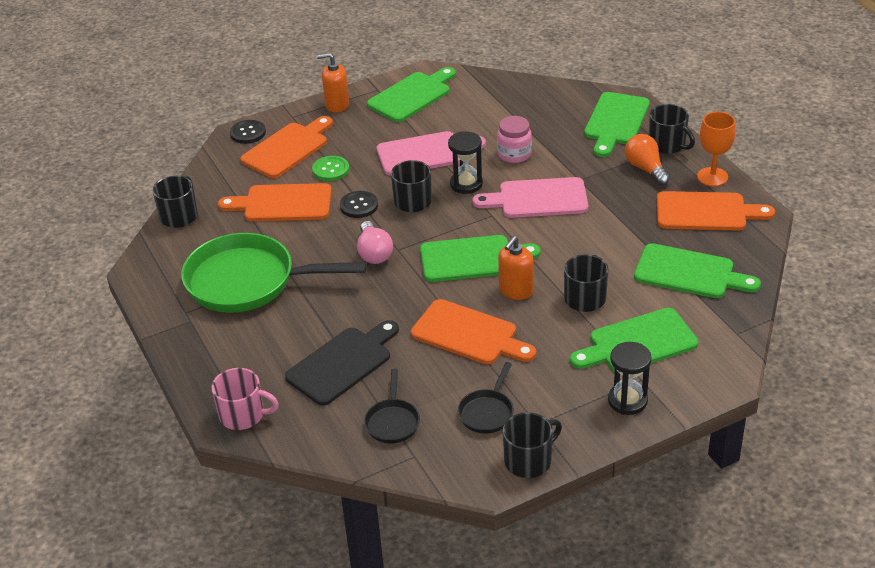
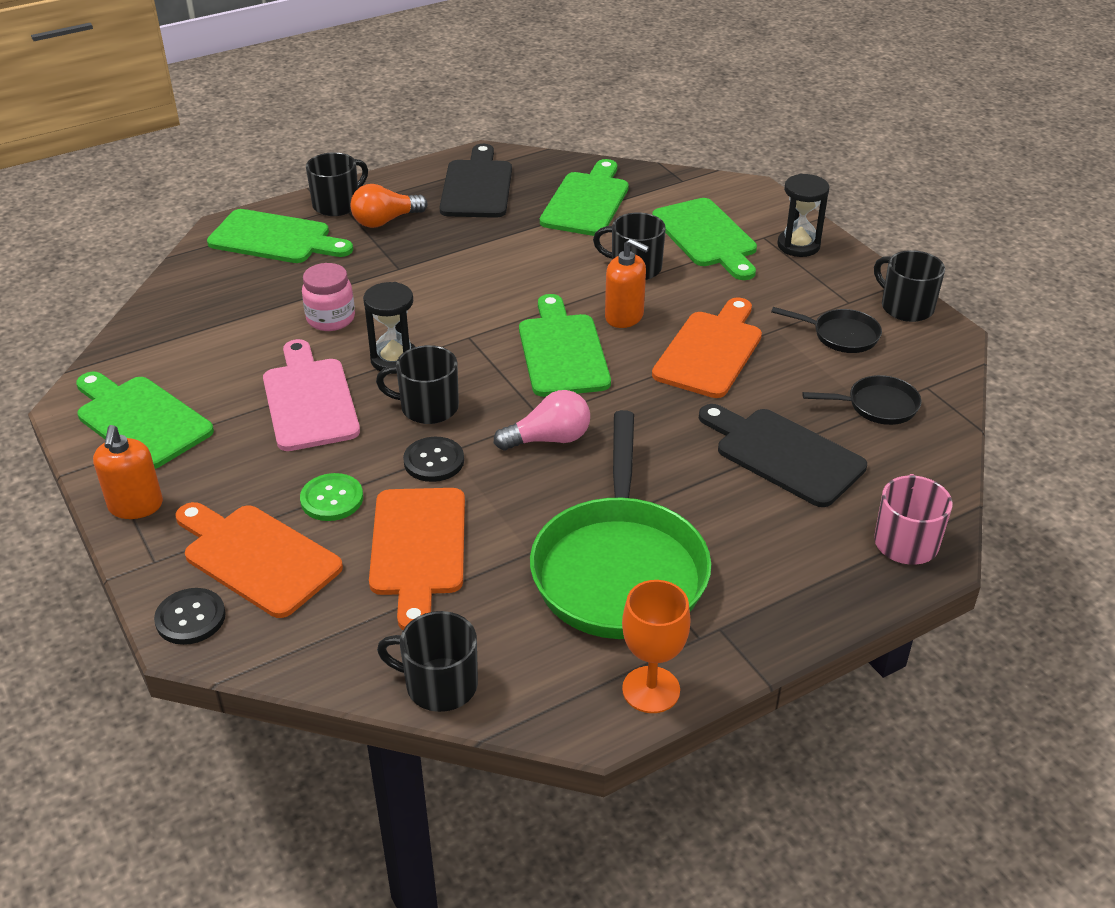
camera: 95 degrees left, 0 degrees up
(538, 199) = (437, 300): pink cutting board -> none
(706, 212) = (477, 186): orange cutting board -> black cutting board
(712, 177) = (409, 179): orange goblet -> orange goblet (651, 690)

